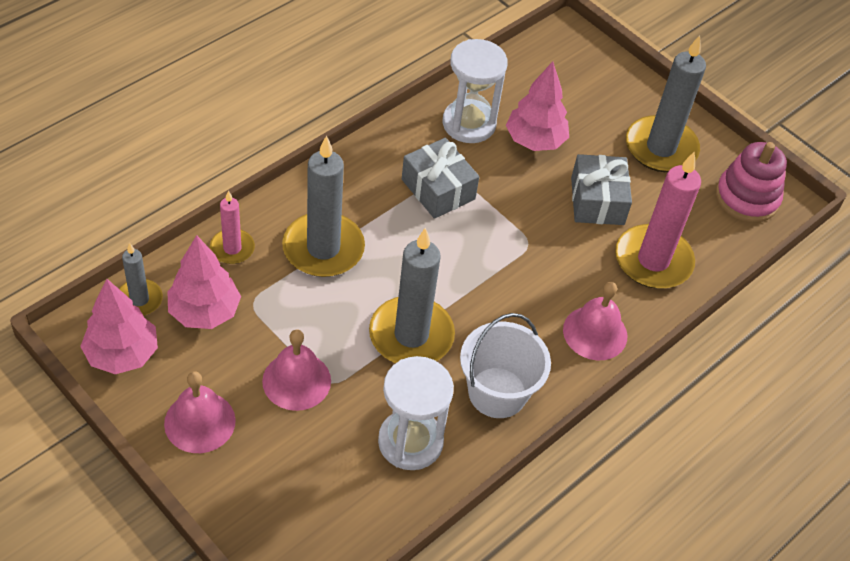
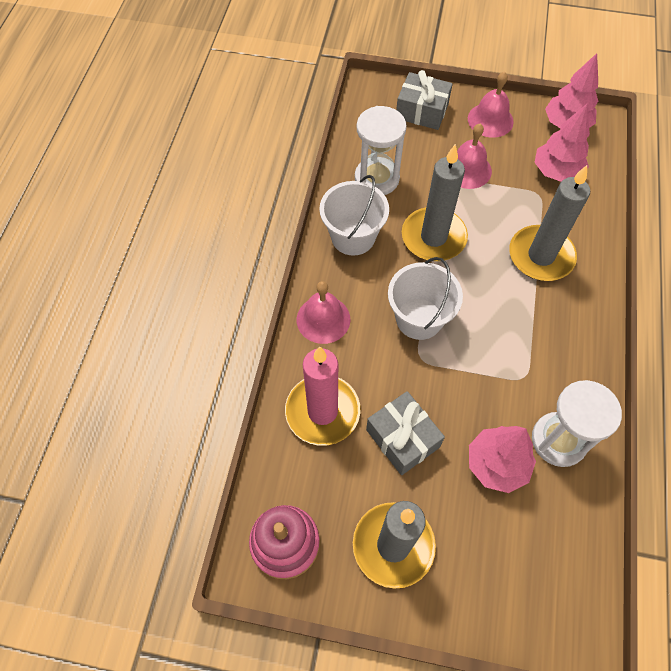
camera: 150 degrees right, 10 degrees up
(139, 300) = (595, 155): grey candle -> none
(232, 248) = (589, 217): pink candle -> none
(438, 189) = (520, 357): grey gift -> grey gift (422, 111)
(499, 274) = (419, 318): none -> white bucket

